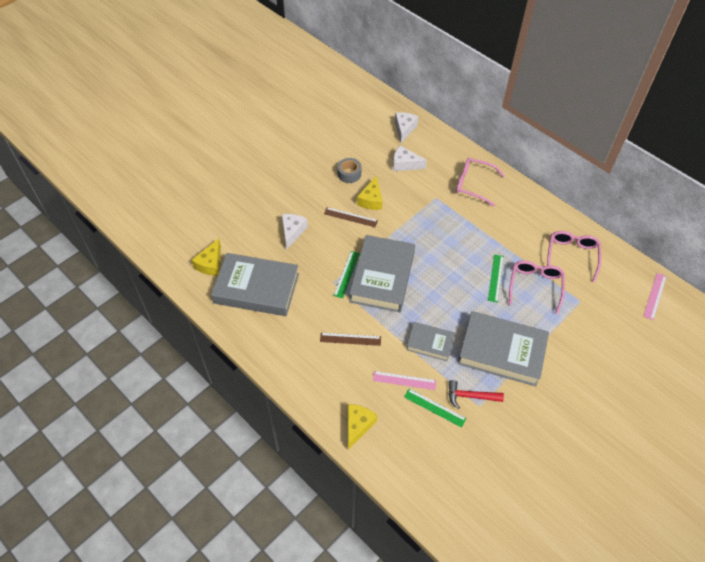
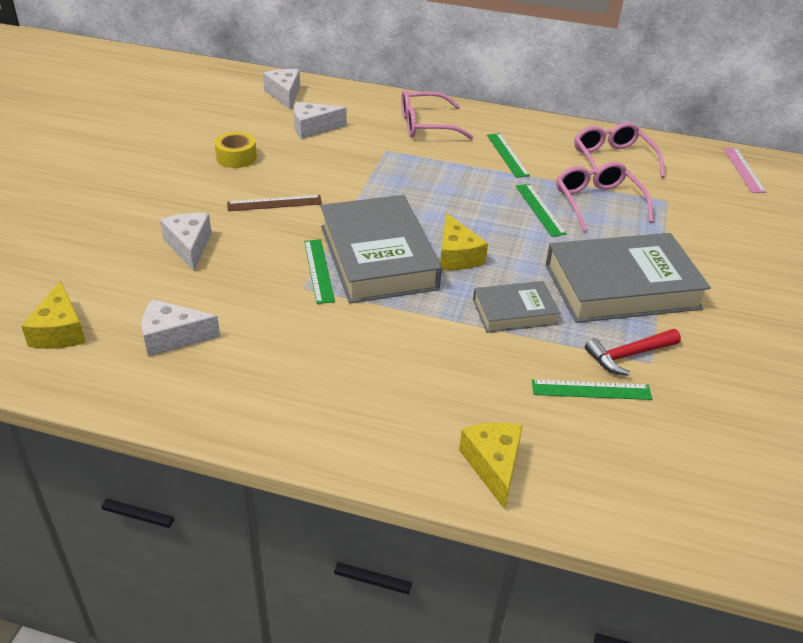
camera: 30 degrees left, 15 degrees down
(256, 288) = (172, 337): grey book -> white cheese
(349, 174) = (236, 157): grey tape -> yellow tape
(350, 339) = (387, 350): brown ruler -> none
(371, 200) = (292, 176): yellow cheese -> yellow cheese (457, 256)
(404, 380) = (516, 372): pink ruler -> none
(507, 227) = (507, 155): none -> green ruler

